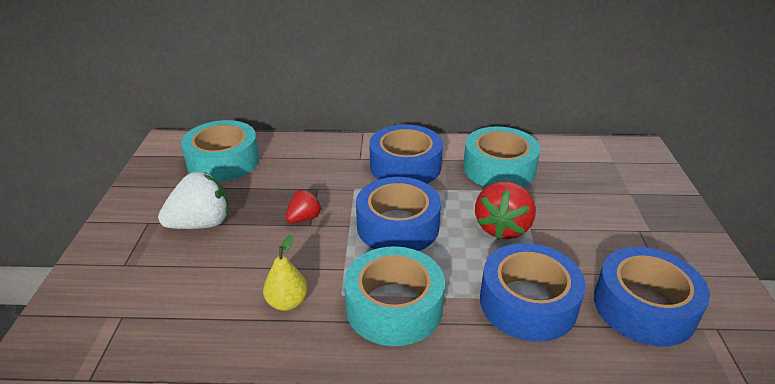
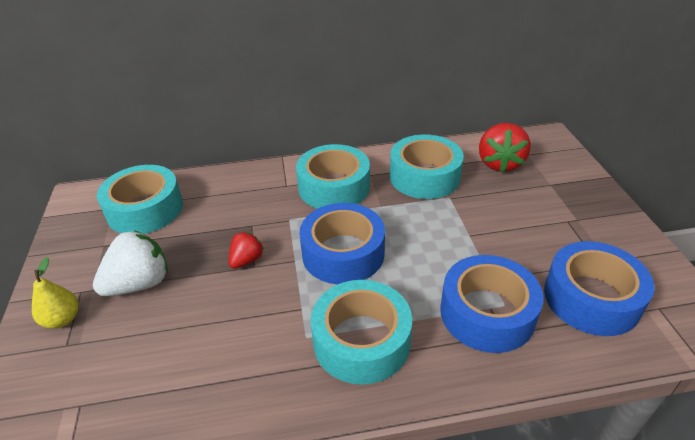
camera: 10 degrees left, 5 degrees up
(287, 302) = (253, 356): yellow pear -> yellow pear (62, 319)
(405, 166) = (334, 187): blue tape -> turquoise tape
(503, 228) = (444, 238): red strawberry -> red strawberry (500, 163)

